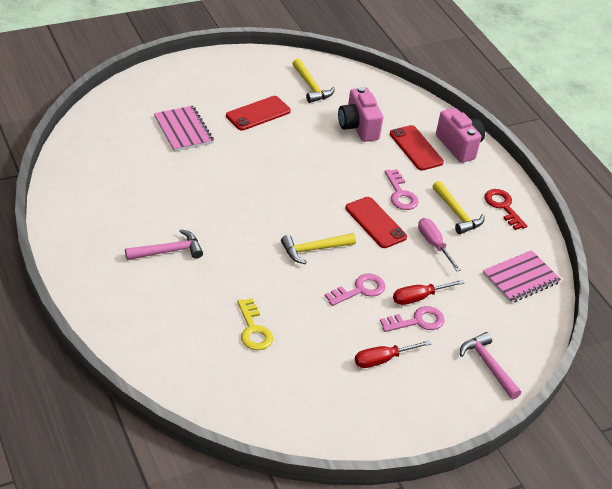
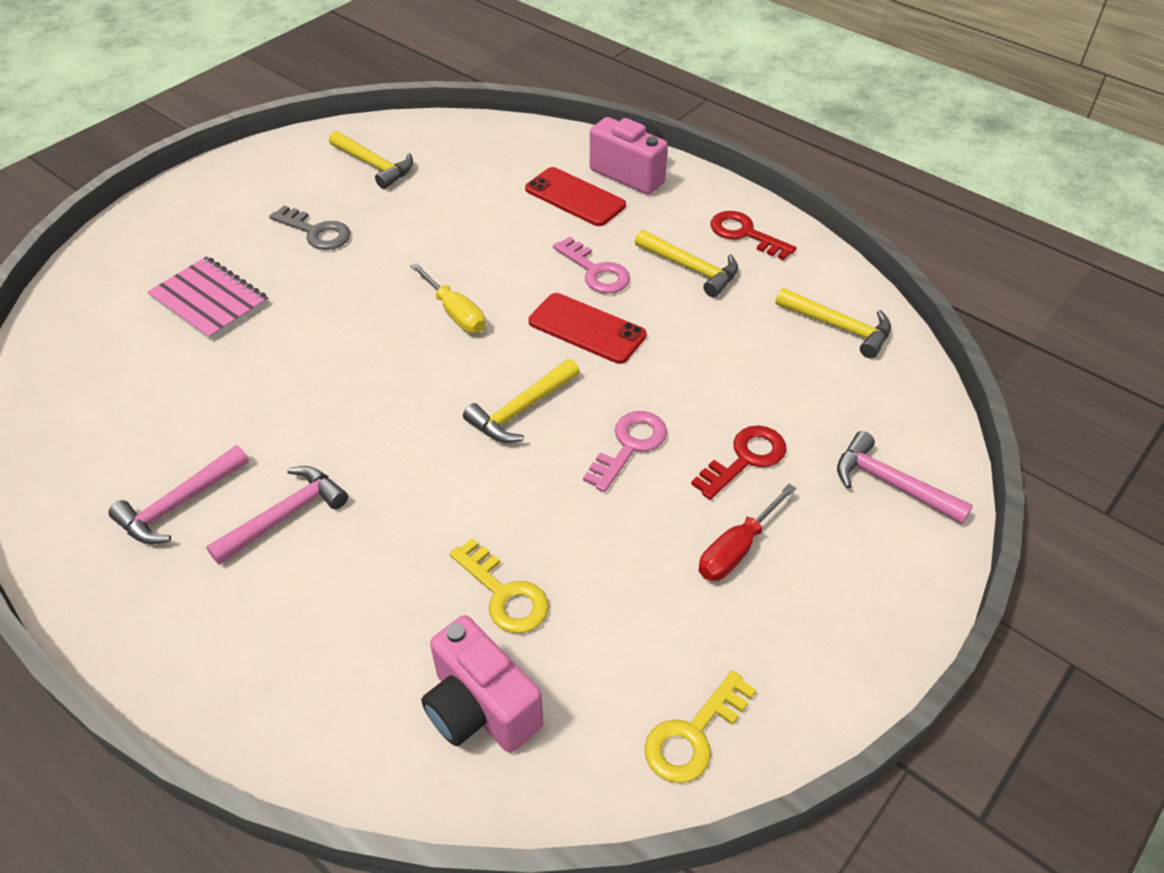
camera: 20 degrees left, 5 degrees up
(121, 225) = (179, 504): none -> pink hammer
(258, 113) = (316, 232): red phone -> grey key
(306, 425) = (693, 735): none -> yellow key
(308, 186) = (455, 312): none -> yellow screwdriver
(358, 127) = (476, 198): pink camera -> pink camera (480, 709)
(417, 321) = (745, 459): pink key -> red key
(419, 297) = (723, 419): red screwdriver -> none
(434, 244) = (690, 327): pink screwdriver -> none
(520, 278) = (839, 327): pink notebook -> yellow hammer

